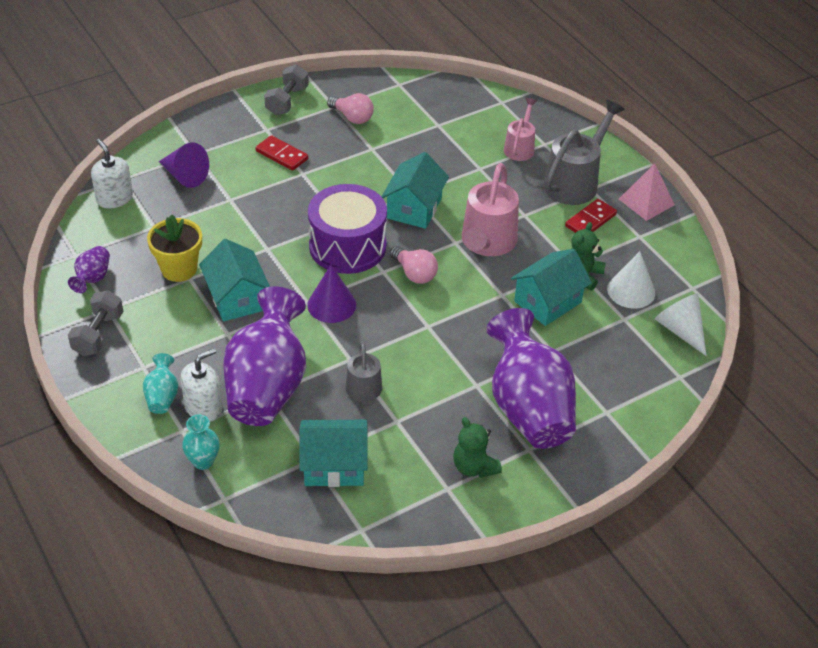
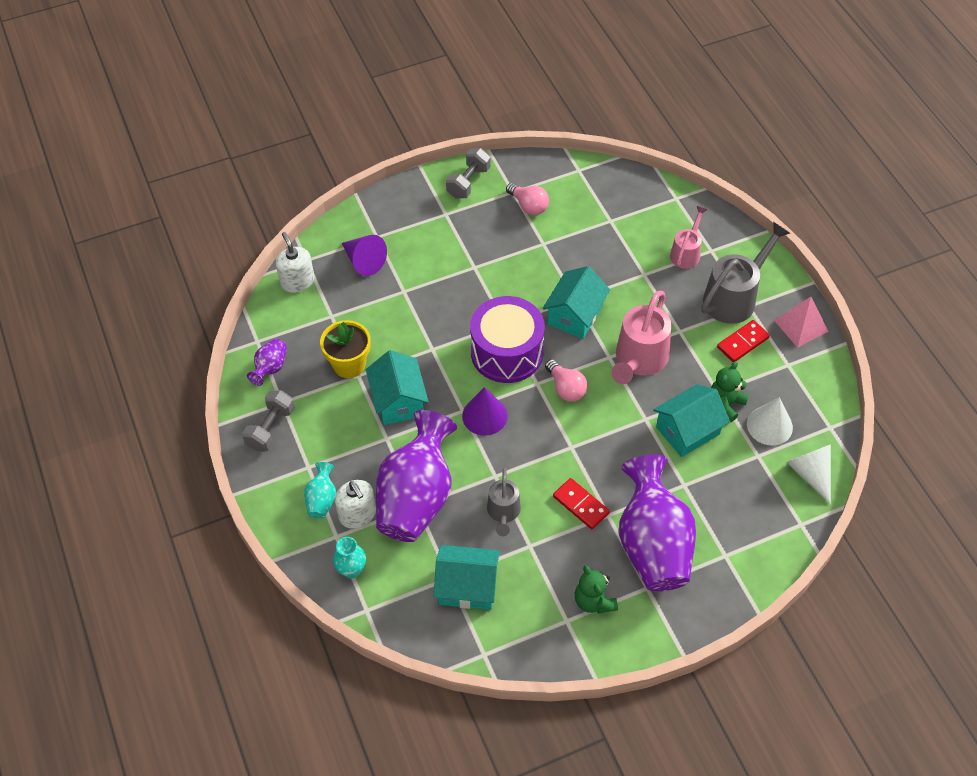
camera: 10 degrees right, 10 degrees up
(204, 407) = (357, 514): white soap dispenser -> white soap dispenser turned 90 degrees clockwise
(282, 155) = (457, 244): red domino -> red domino (581, 505)

